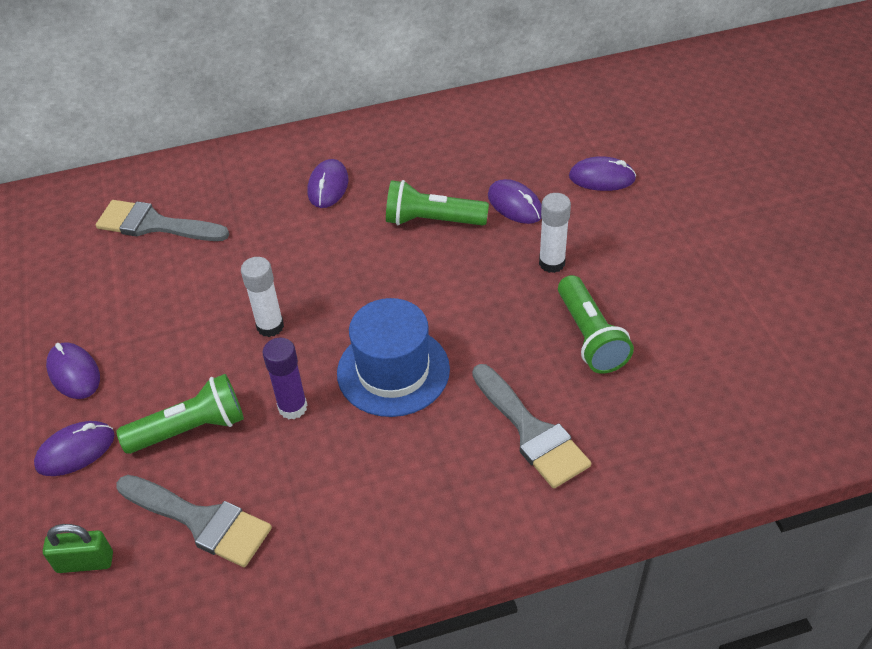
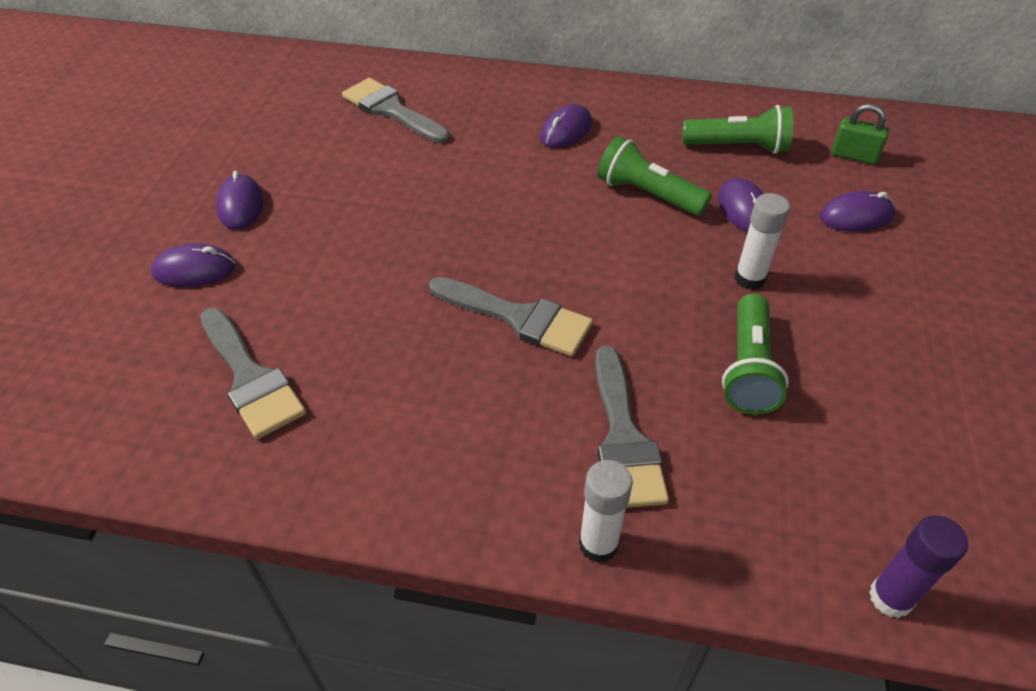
camera: 25 degrees right, 0 degrees up
(85, 562) = (131, 369): green padlock -> green padlock (854, 156)
(191, 429) = (300, 292): green flashlight -> green flashlight (738, 147)
(270, 326) = (431, 231): white glue stick -> white glue stick (598, 544)
(292, 407) = (402, 311): purple glue stick -> purple glue stick (890, 598)
(393, 371) = (519, 317): blue hat -> grey brush
(602, 178) = (856, 216): purple mouse -> purple mouse turned 45 degrees counterclockwise

